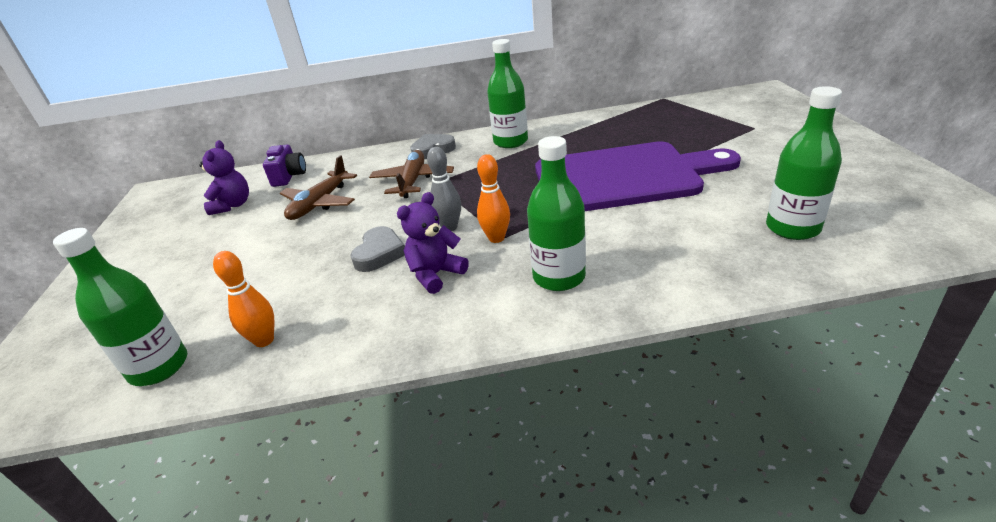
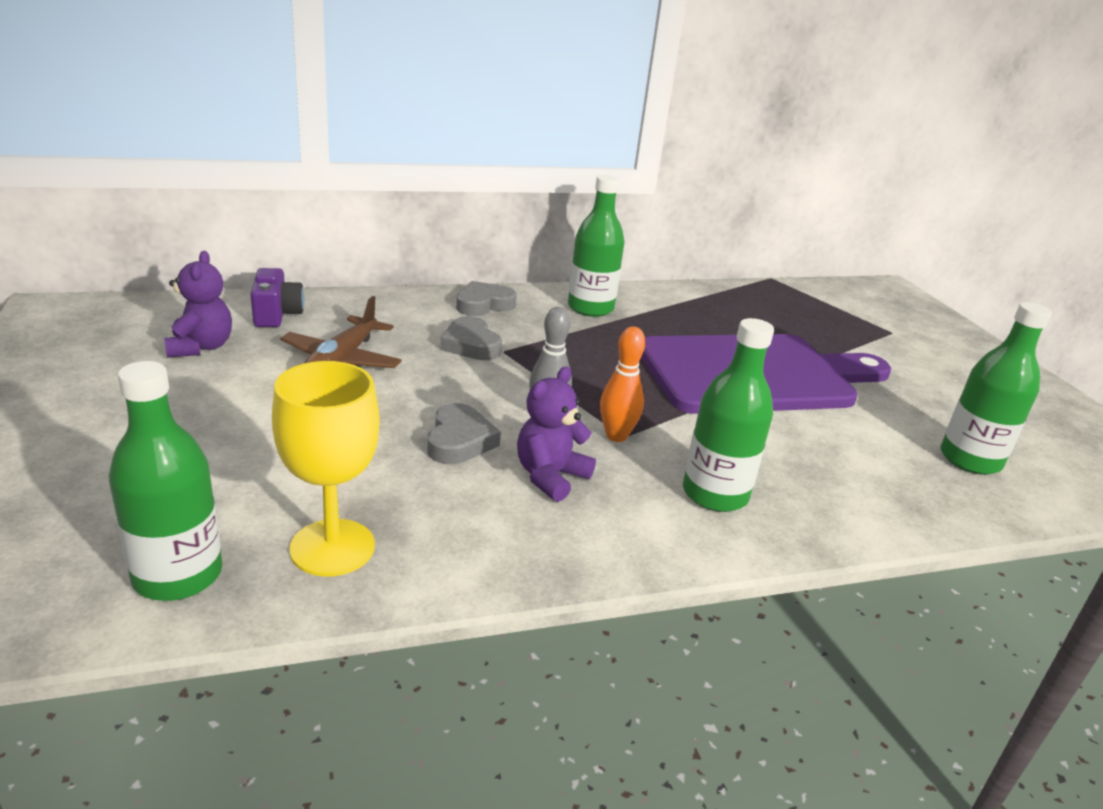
camera: 15 degrees left, 5 degrees down
(264, 340) = (332, 547): orange bowling pin -> yellow goblet
(413, 181) = (471, 344): brown plane -> grey heart

